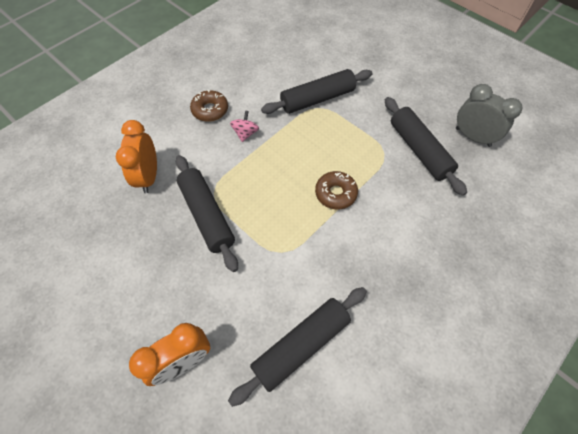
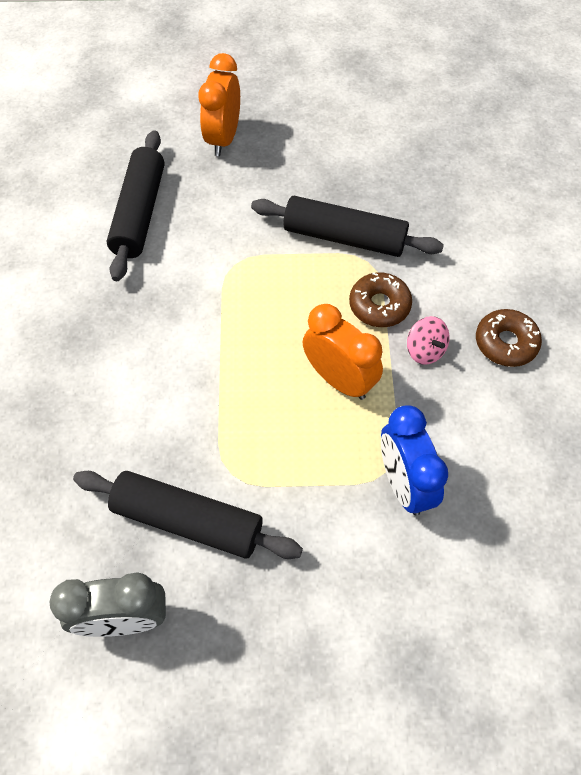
camera: 135 degrees right, 0 degrees up
(149, 177) = (450, 223): orange clock -> orange clock (339, 379)
(317, 99) = (403, 484): black rolling pin -> blue clock
(335, 193) = (239, 366): brown donut -> brown donut (379, 305)

